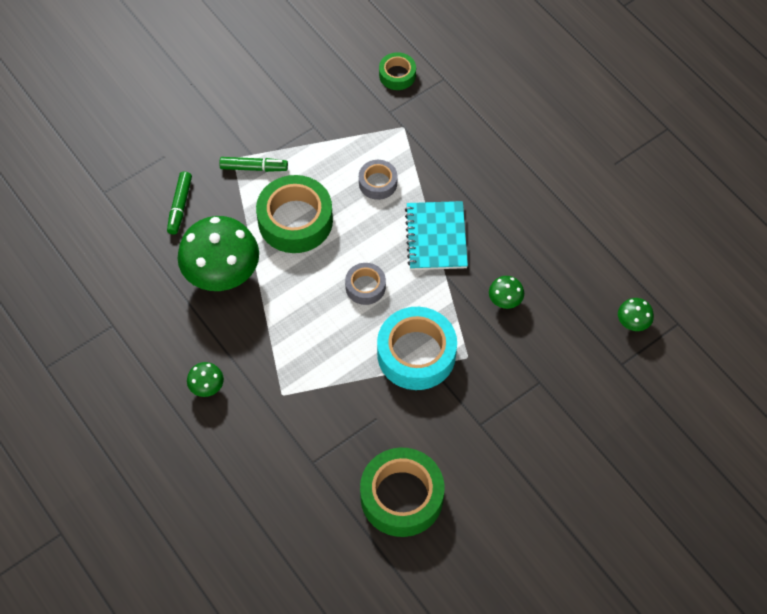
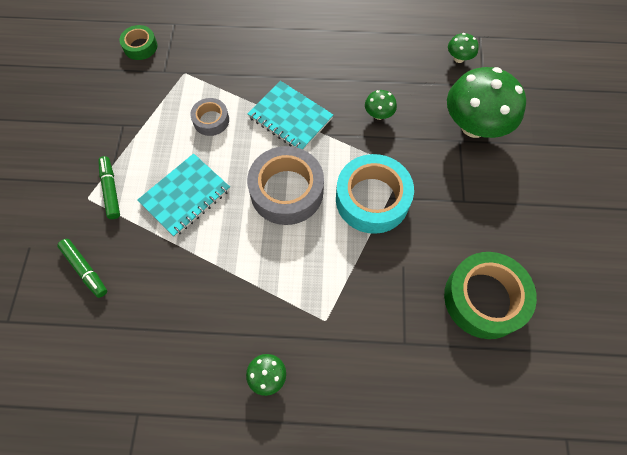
camera: 50 degrees left, 5 degrees up
(222, 274) = (178, 284): green mushroom -> green mushroom (474, 126)
(253, 168) = (111, 190): green marker -> green marker turned 60 degrees counterclockwise
(295, 220) = (185, 196): green tape -> turquoise notebook
(365, 287) = (286, 191): grey tape -> grey tape, size x1.91

